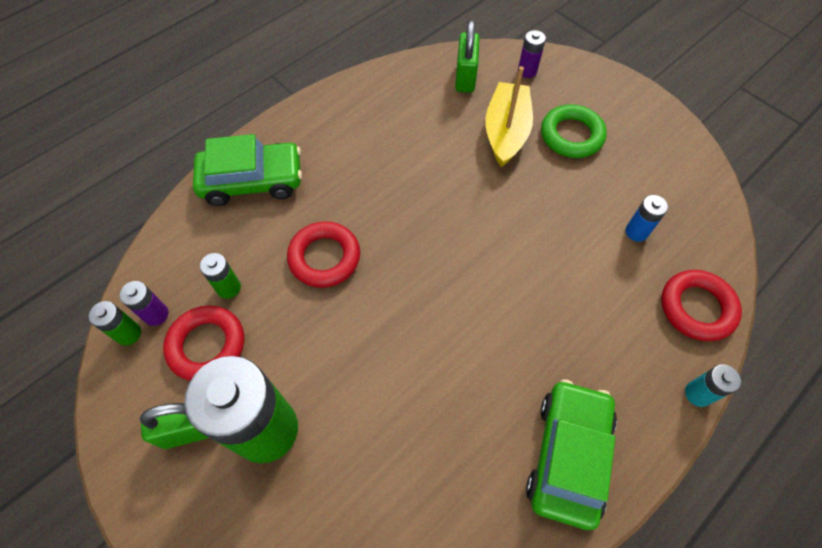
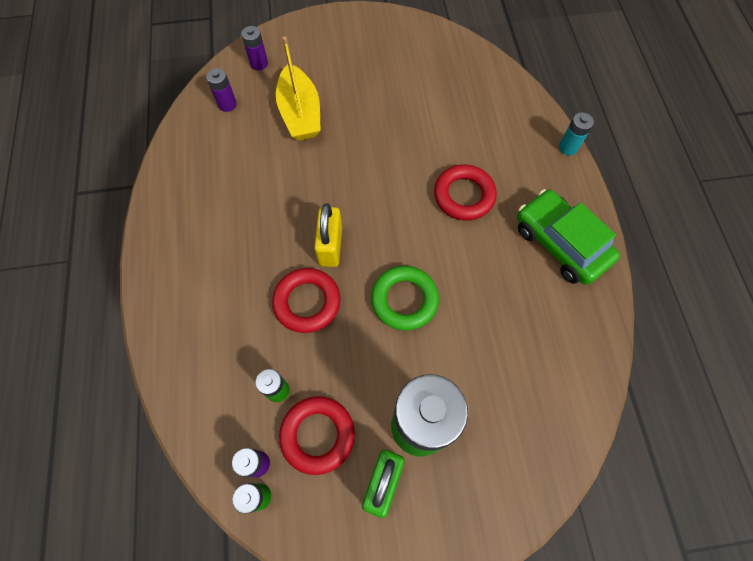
camera: 55 degrees left, 5 degrees up
(252, 181) = (188, 316): green car -> none
(392, 241) = (330, 246): none -> yellow padlock
(465, 77) = (227, 104): green padlock -> purple battery
(506, 132) = (300, 113): yellow boat -> yellow boat turned 150 degrees counterclockwise
(571, 135) = (338, 78): green ring -> green ring (404, 300)
(636, 232) = (441, 97): blue battery -> none
(696, 308) = (516, 106): red ring -> red ring (464, 195)

